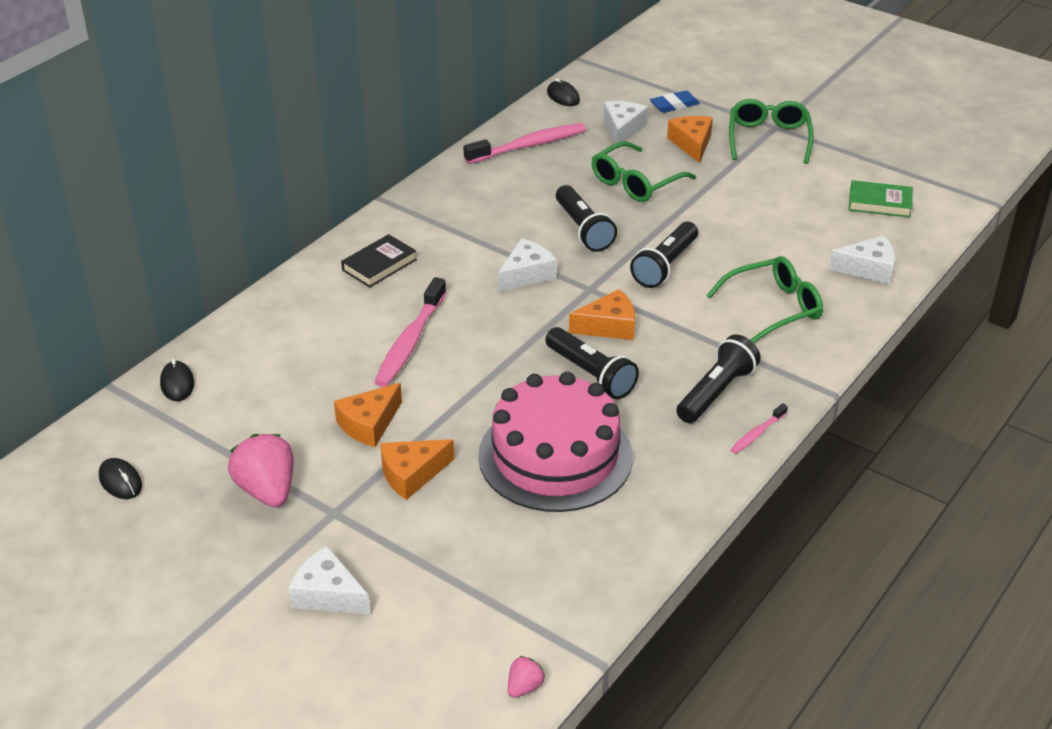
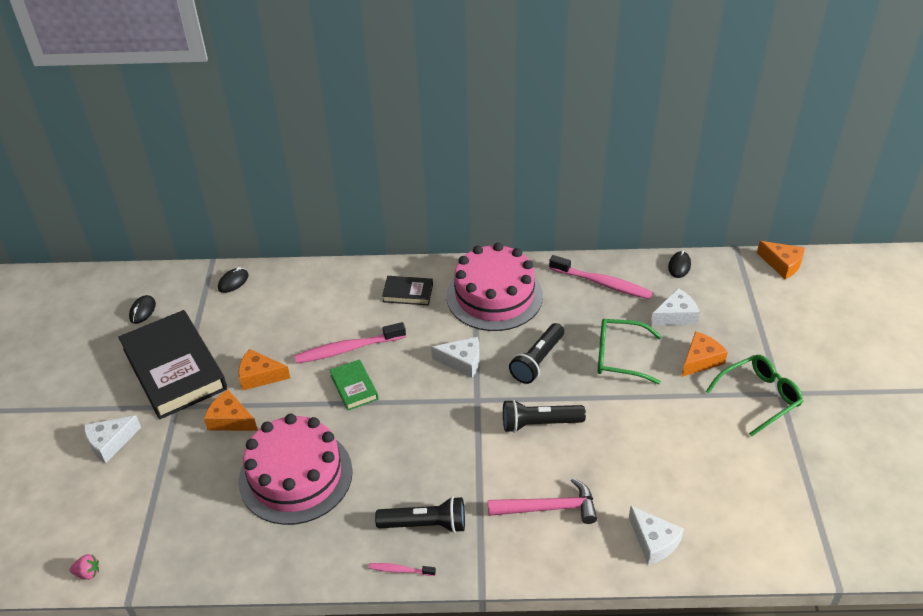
camera: 55 degrees right, 5 degrees up
(267, 490) = (174, 369): pink strawberry -> black book
(328, 594) = (110, 443): white cheese -> white cheese turned 120 degrees counterclockwise
(460, 213) = (494, 296): none -> pink cake
(591, 374) = (388, 449): black flashlight -> none
(609, 326) = (446, 431): orange cheese -> orange cheese (782, 264)
(674, 105) = (738, 325): blue eraser -> none
(773, 308) = (549, 508): green glasses -> pink hammer
(879, 203) = (749, 506): green book -> green book (354, 387)

